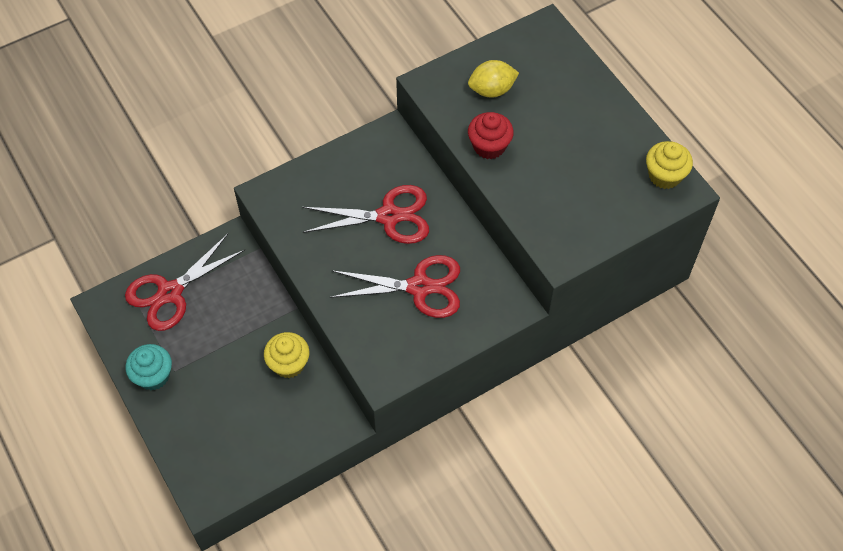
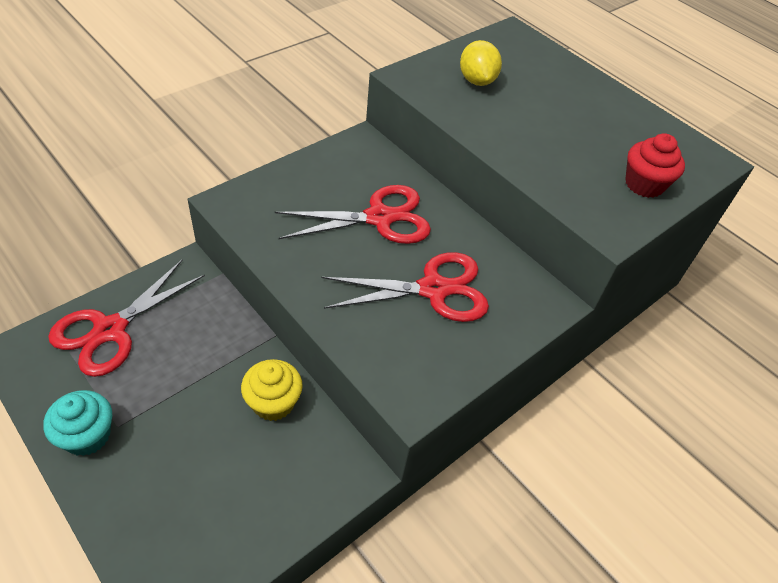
camera: 15 degrees left, 10 degrees down
(489, 146) = (490, 128): red cupcake -> red cupcake (644, 184)
(492, 90) = (476, 81): yellow lemon -> yellow lemon turned 75 degrees counterclockwise
(664, 175) = (688, 148): yellow cupcake -> none

